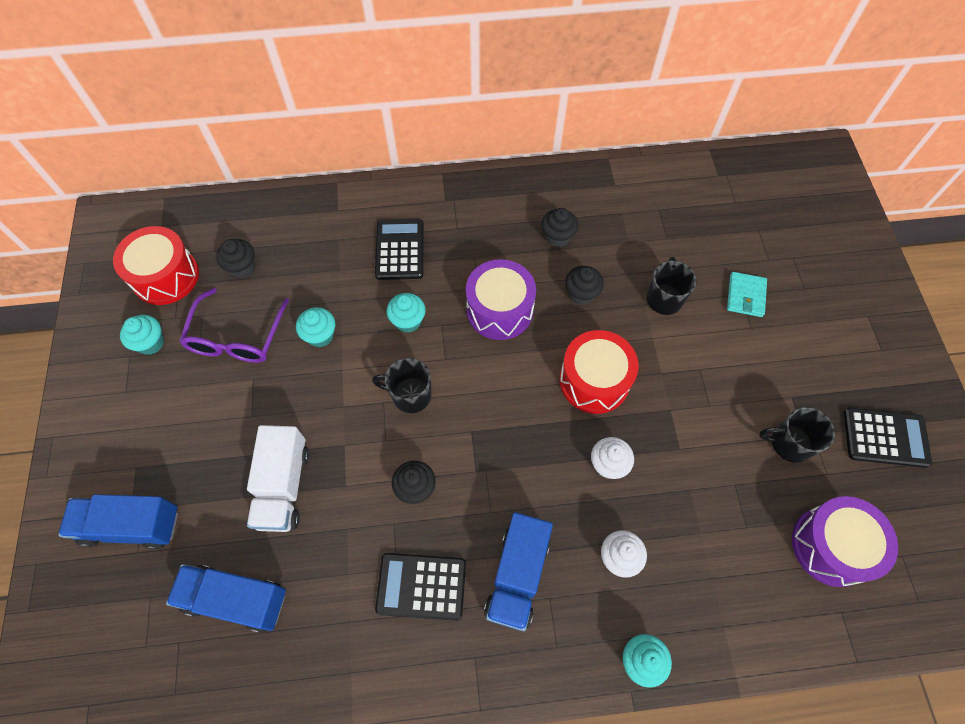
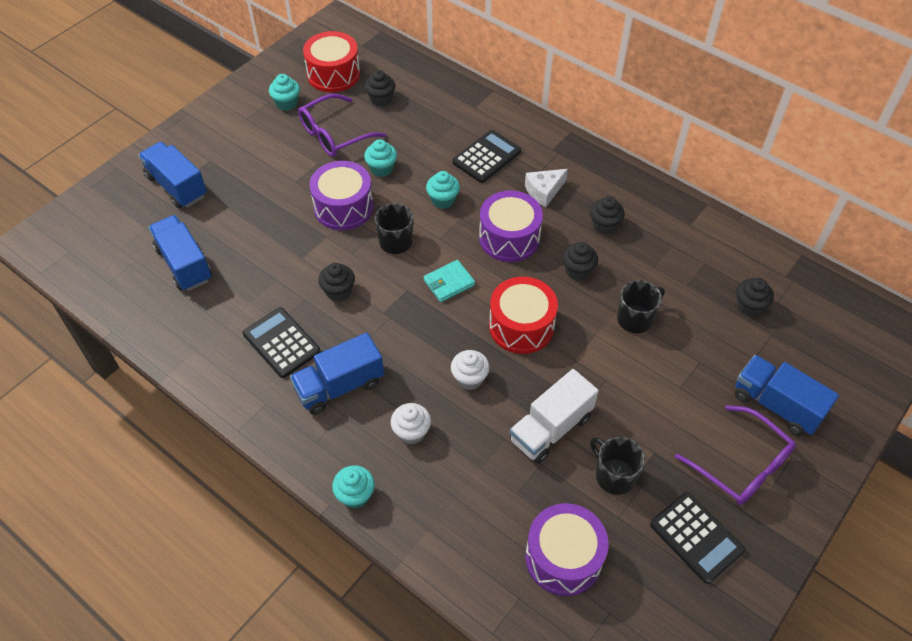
camera: 45 degrees right, 10 degrees down
(283, 486) = (270, 230): white truck -> white truck (550, 428)
(328, 402) = (343, 207): none -> purple drum
(480, 244) = (544, 191): none -> white cheese
(722, 220) = (749, 306): none -> black cupcake
(745, 296) = (702, 365): turquoise wallet -> turquoise wallet (449, 282)
(819, 284) = (776, 405): none -> blue truck
(850, 352) = (741, 465): none -> purple glasses

